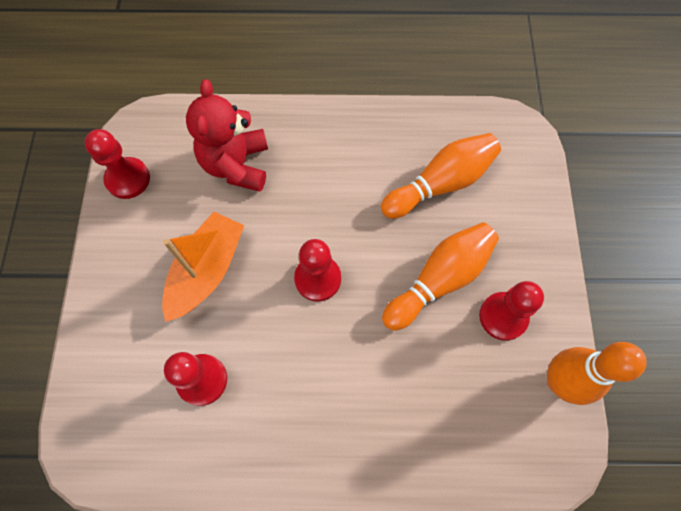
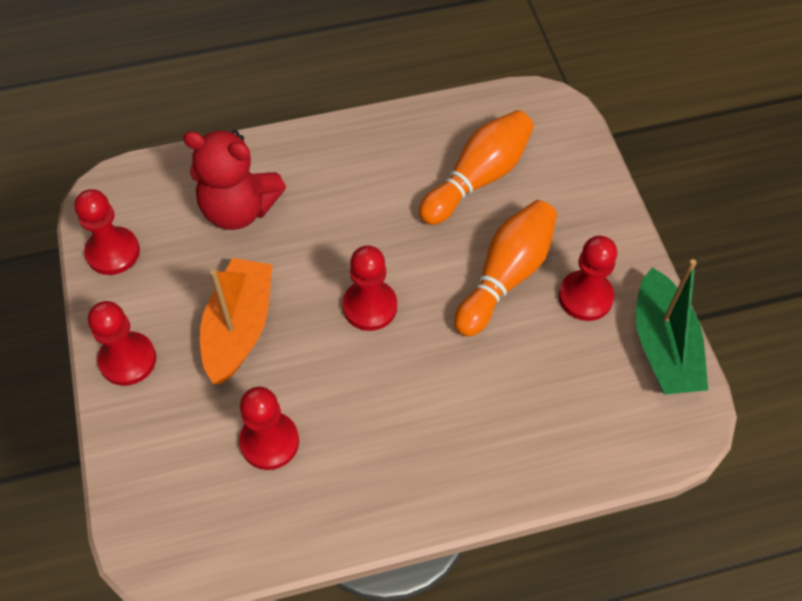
camera: 15 degrees left, 10 degrees down
(112, 276) = (128, 360): none -> red pawn
(237, 165) = (239, 209): red teddy bear -> red teddy bear turned 60 degrees counterclockwise
(559, 382) = (663, 347): orange bowling pin -> green boat

